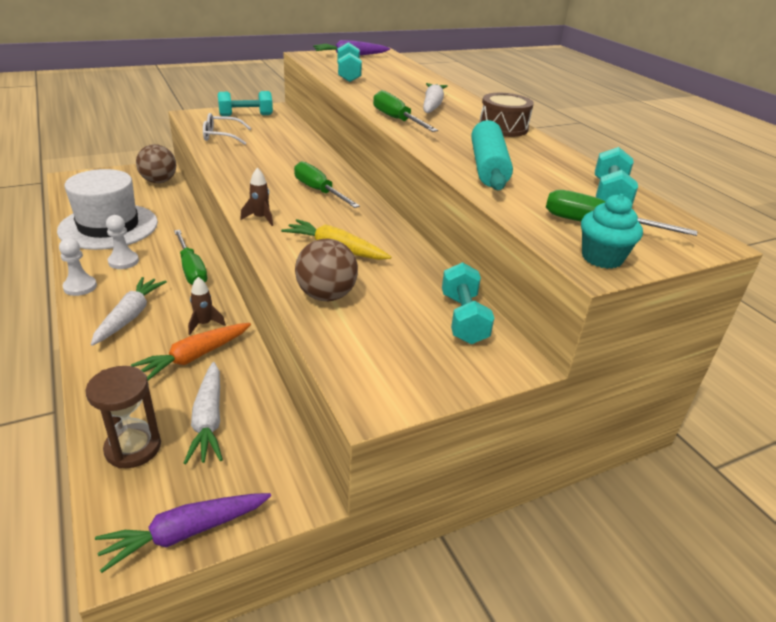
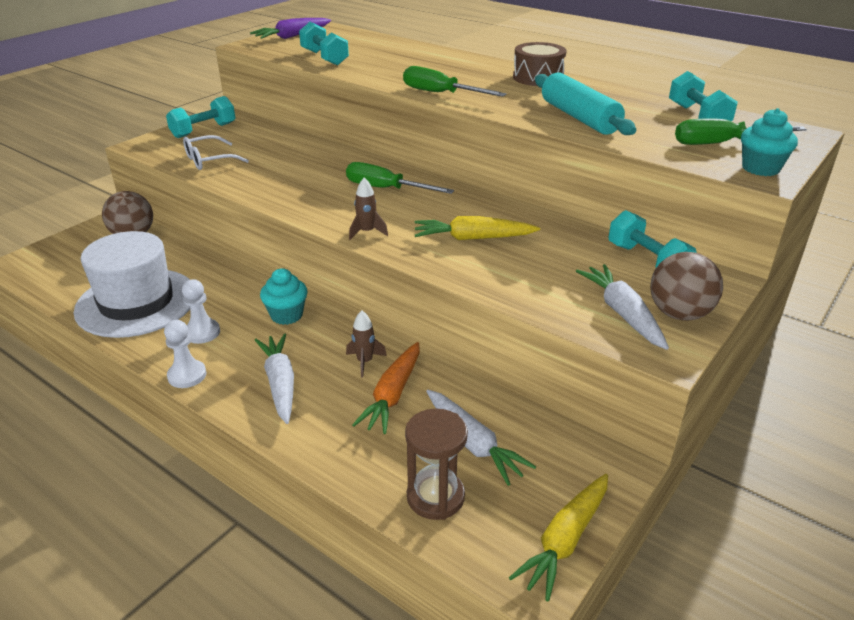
camera: 25 degrees left, 0 degrees up
(184, 533) = (564, 541): purple carrot -> yellow carrot
(191, 269) = (286, 315): green screwdriver -> turquoise cupcake
(326, 296) = (519, 282): brown ball -> brown ball (679, 314)
(432, 105) = (449, 71): white carrot -> white carrot (622, 313)

